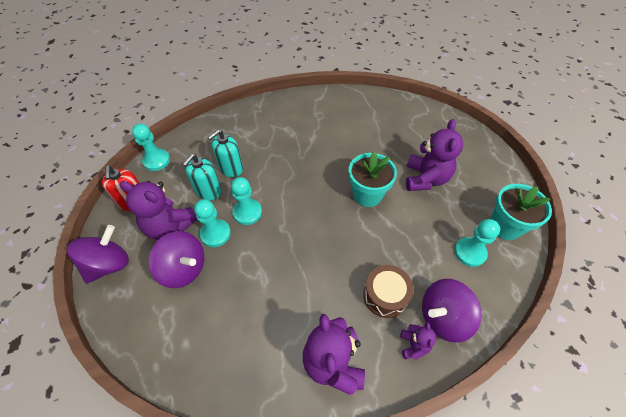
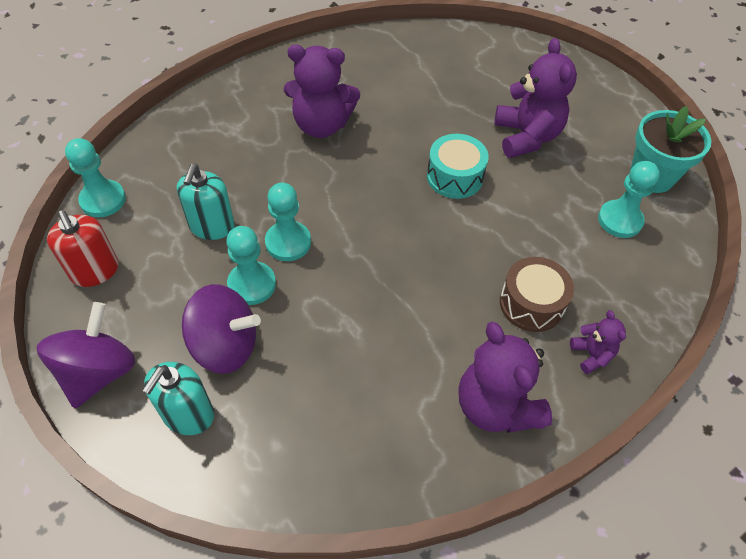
camera: 20 degrees left, 0 degrees up
(170, 226) = (174, 291): purple teddy bear -> purple teddy bear (321, 125)
(231, 168) = (233, 185): turquoise soap dispenser -> turquoise soap dispenser (188, 414)
(367, 195) = (454, 177): turquoise flower pot -> turquoise drum
(443, 317) = (615, 310): purple spinning top -> none

